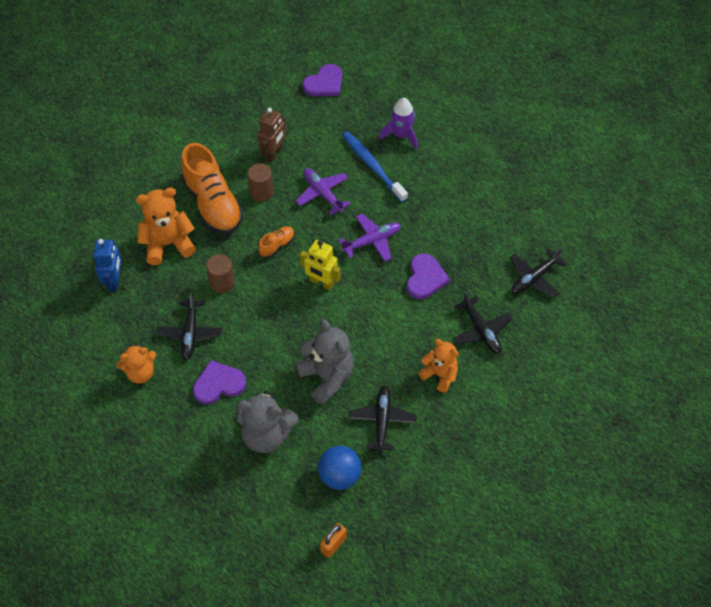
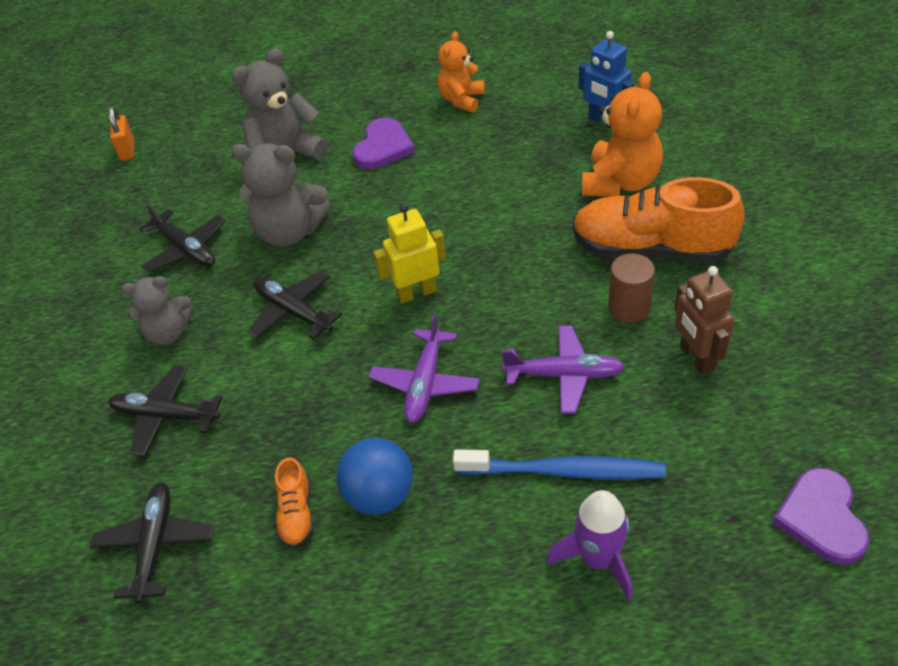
camera: 135 degrees right, 10 degrees down
(190, 333) = (470, 151): black plane -> black plane (293, 311)
(222, 283) = (513, 204): brown cylinder -> none
(277, 245) = (519, 279): orange shoe -> orange shoe (296, 514)
(339, 476) = (178, 186): blue ball -> blue ball (379, 496)
(425, 278) = (304, 407): purple heart -> none
(439, 375) = (168, 333): orange teddy bear -> grey teddy bear

